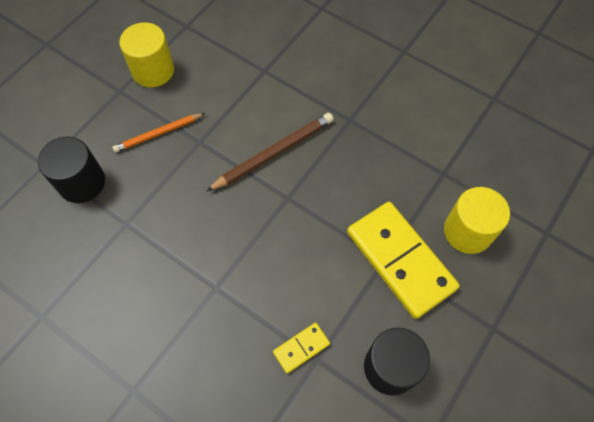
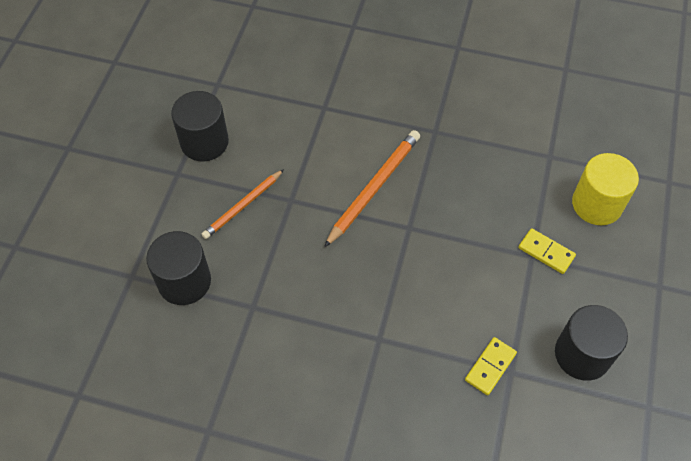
camera: 20 degrees left, 5 degrees down
(153, 71) = (204, 142): yellow cylinder -> black cylinder
(273, 153) = (374, 188): brown pencil -> orange pencil
(400, 260) = (546, 252): yellow domino -> yellow domino, size x0.44

